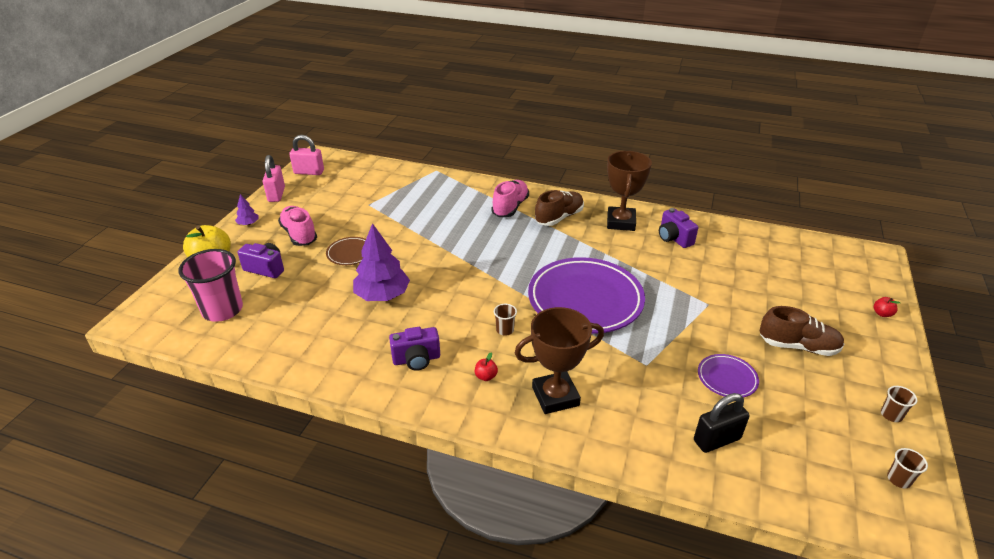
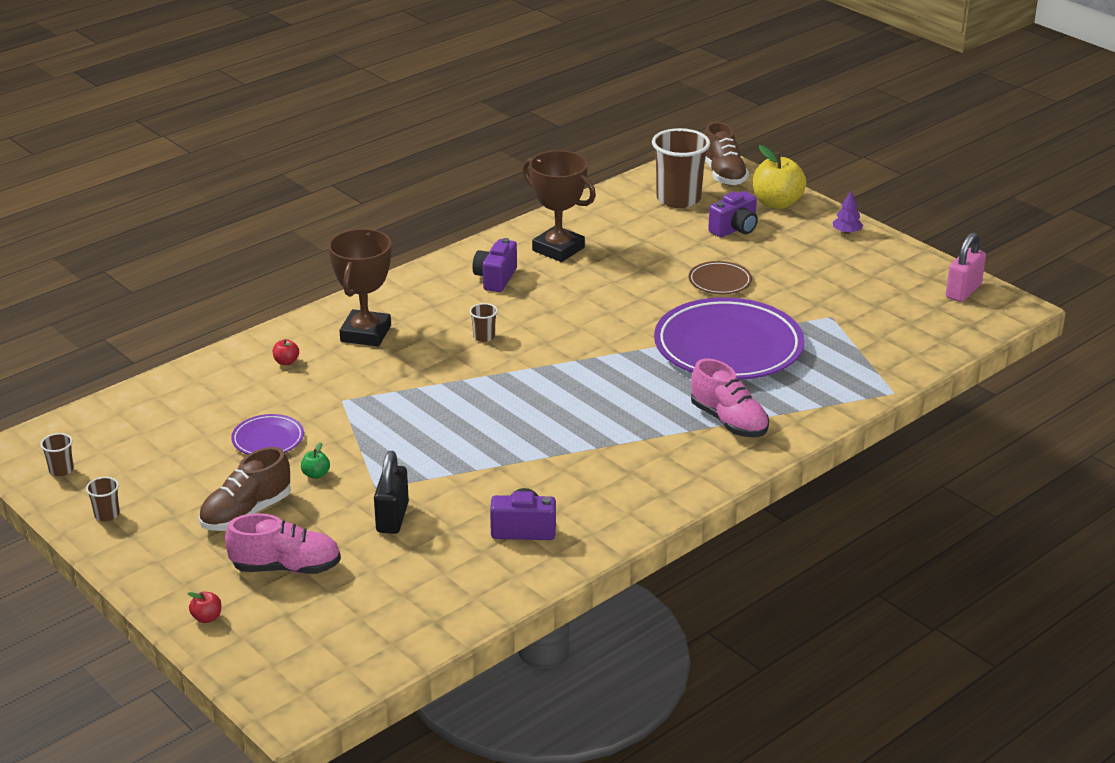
camera: 120 degrees right, 5 degrees down
(222, 310) = (678, 199): pink cup -> brown cup
(276, 194) = (911, 259): pink padlock -> none
(299, 234) = (792, 258): pink shoe -> pink shoe (286, 567)
(382, 295) = (617, 283): purple tree -> none
(486, 376) = (432, 307): red apple -> red apple (286, 362)
(559, 217) = (666, 452): brown shoe -> brown shoe (723, 174)
(585, 300) = (477, 404): purple plate -> purple plate (728, 347)
(620, 222) = (605, 501): brown trophy -> brown trophy (558, 249)
(717, 440) = (218, 396): black padlock -> black padlock (392, 518)
(729, 335) = (316, 474): none -> green apple

